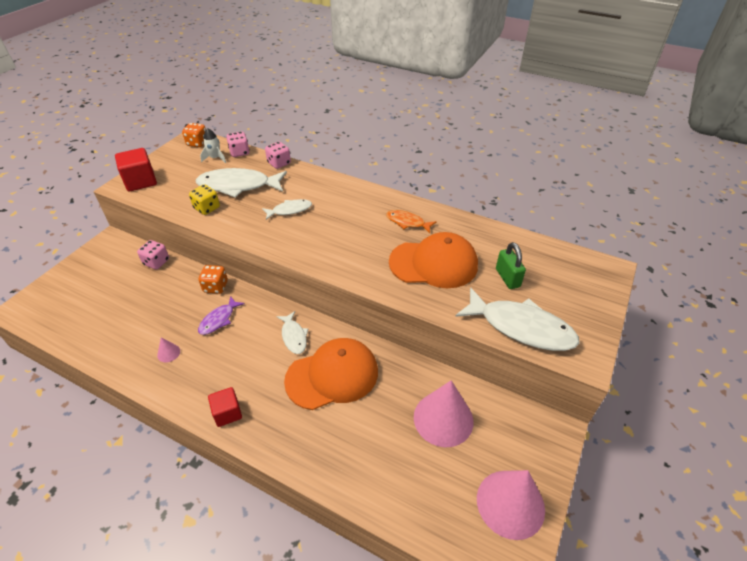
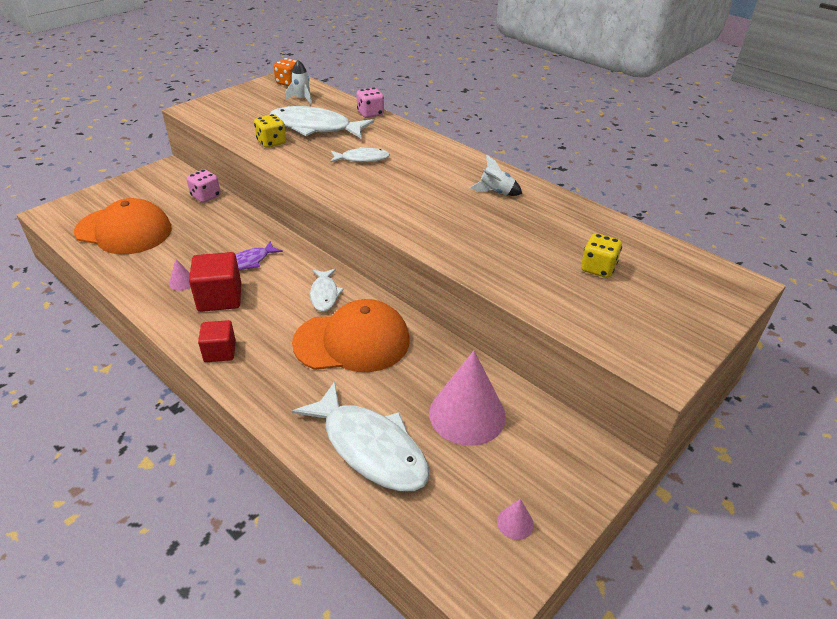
camera: 15 degrees right, 5 degrees down
(140, 181) = (213, 108): red cube -> red cube (220, 298)
(215, 287) = (258, 230): orange dice -> none
(239, 152) = (331, 97): pink dice -> none
(407, 222) = (496, 192): orange fish -> white rocket
(433, 264) = (509, 238): orange cap -> orange cap (124, 230)
(507, 278) = (598, 268): green padlock -> yellow dice
(510, 503) = (515, 523): pink cone -> pink cone, size x0.41
(521, 327) = (592, 321): white fish -> white fish (370, 447)

